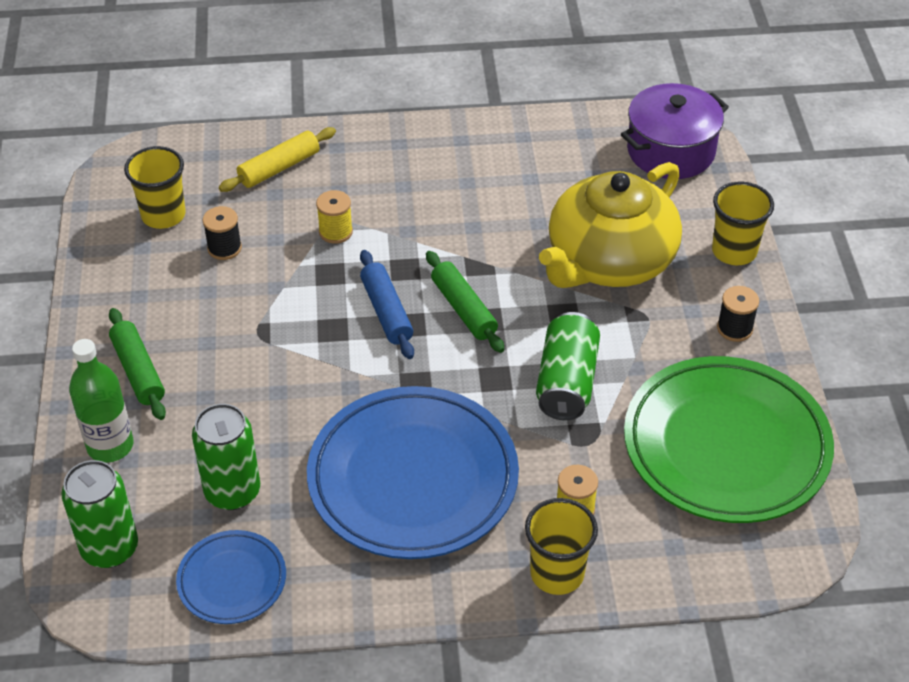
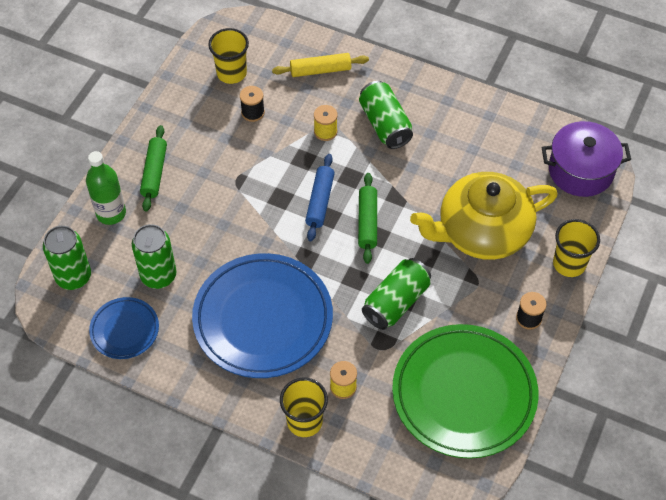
camera: 30 degrees right, 10 degrees up
(405, 194) = (385, 124): none -> green can

